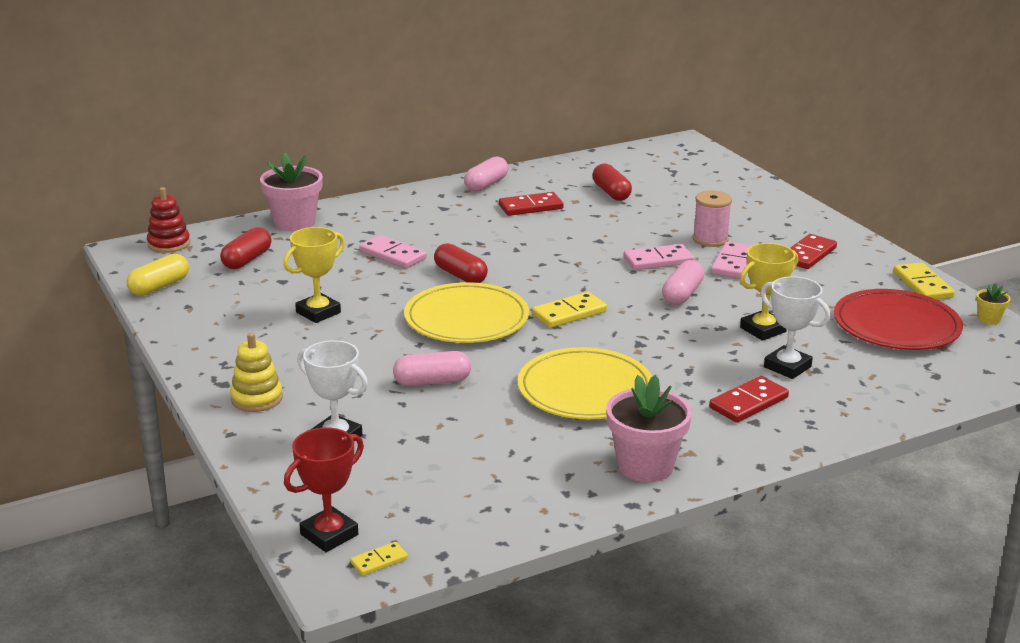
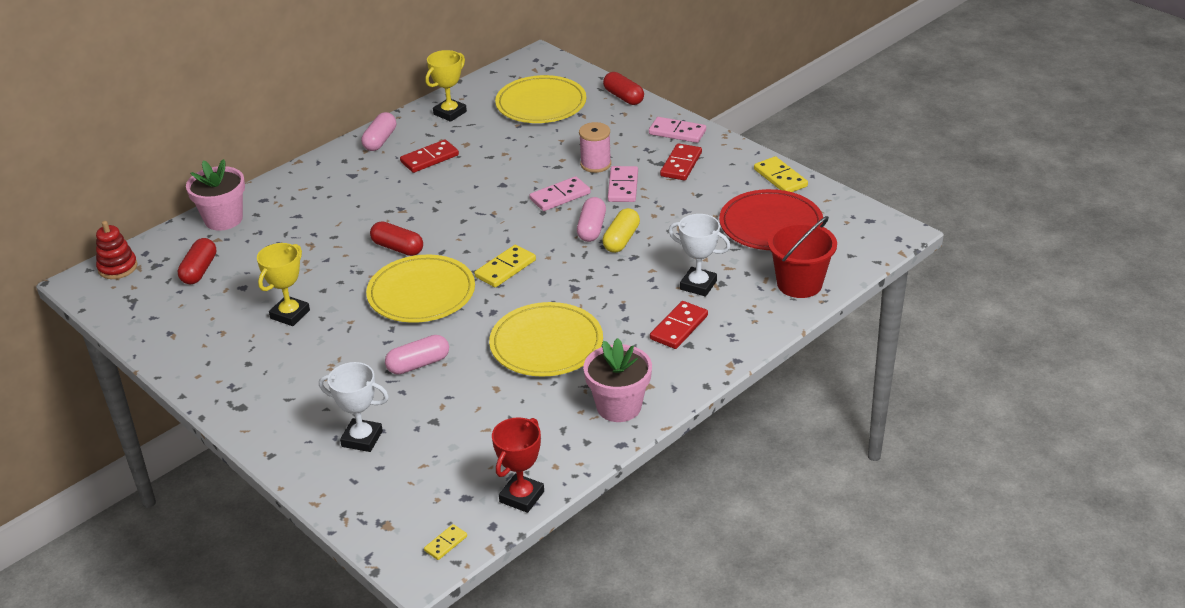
camera: 15 degrees left, 10 degrees up
(159, 286) = (133, 317): yellow capsule -> yellow capsule (621, 240)
(257, 399) = (277, 415): yellow stacking toy -> none
(329, 534) = (396, 530): red trophy -> red trophy (522, 497)
(393, 255) = (329, 237): pink domino -> pink domino (677, 132)
(611, 193) = (494, 128): red capsule -> red capsule (623, 97)
(671, 180) = (541, 104): none -> yellow plate
(763, 330) = (668, 252): yellow trophy -> yellow trophy (450, 113)
(913, 387) = (799, 284): none -> red bucket
(989, 319) = (839, 203): yellow flower pot -> none

